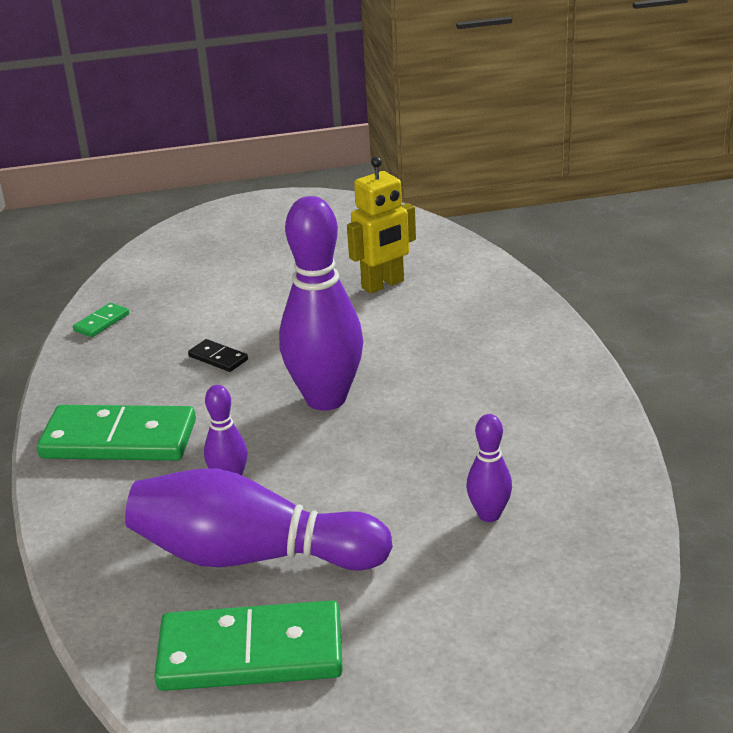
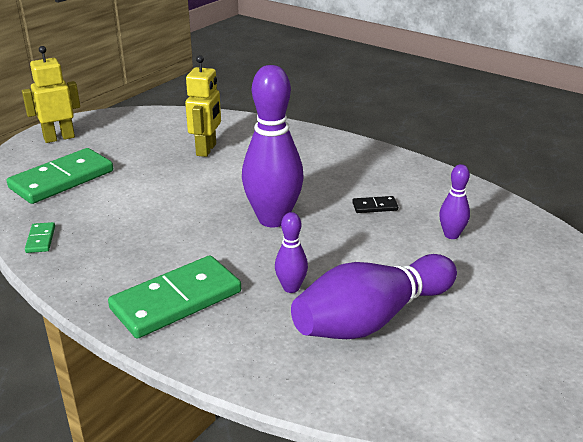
camera: 45 degrees left, 0 degrees up
(218, 358) = (166, 226): black domino -> black domino (375, 206)
(251, 653) = (458, 367): green domino -> green domino (62, 180)
(262, 214) = (59, 138): none -> yellow robot

